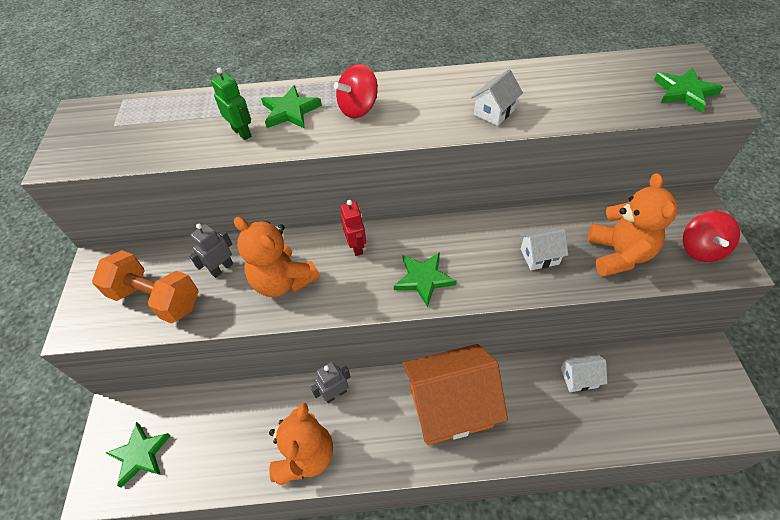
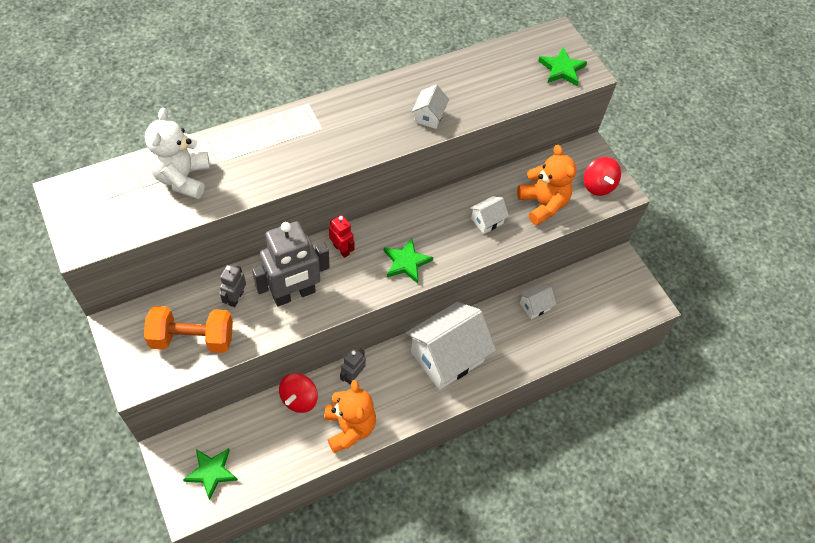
camera: 30 degrees left, 5 degrees up
(195, 121) = (182, 178): none -> white teddy bear
(242, 132) = (231, 180): green robot -> none
(283, 281) = (294, 294): orange teddy bear -> grey robot
(290, 111) = (262, 150): green star -> none
(358, 108) = (319, 135): red spinning top -> red spinning top (299, 399)
(450, 406) = (447, 356): orange house -> white house

